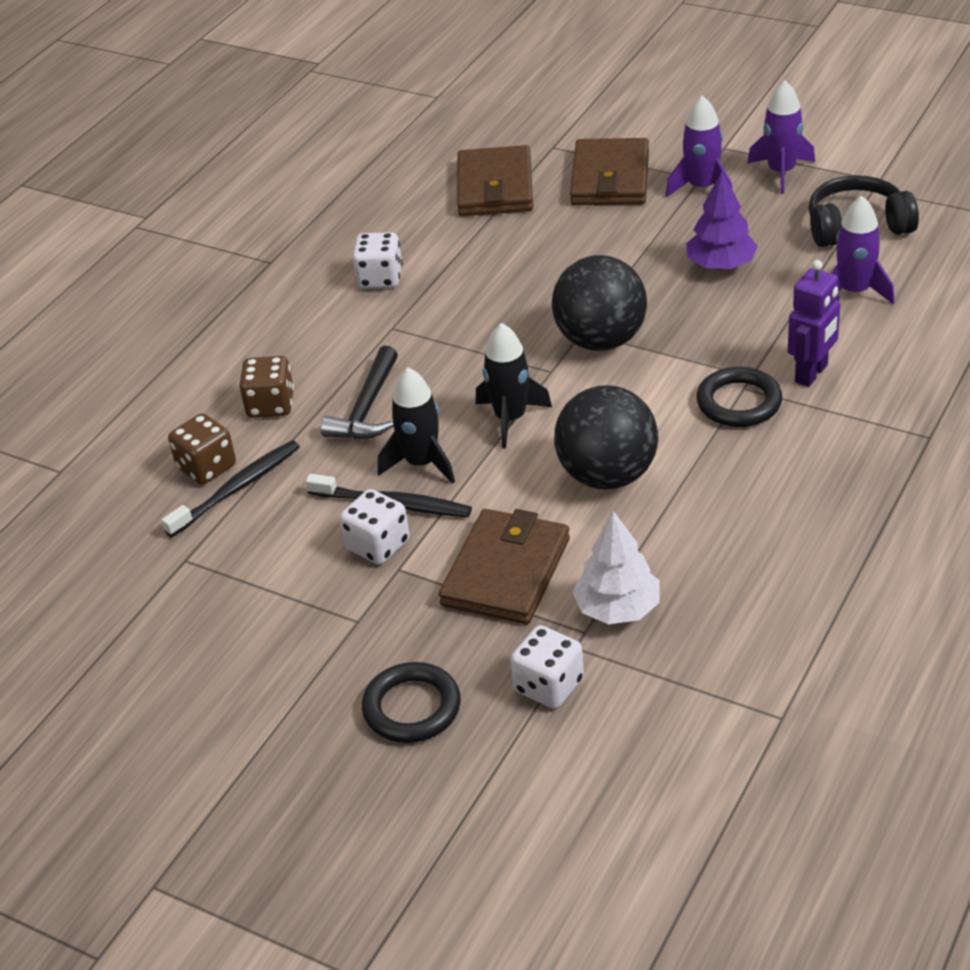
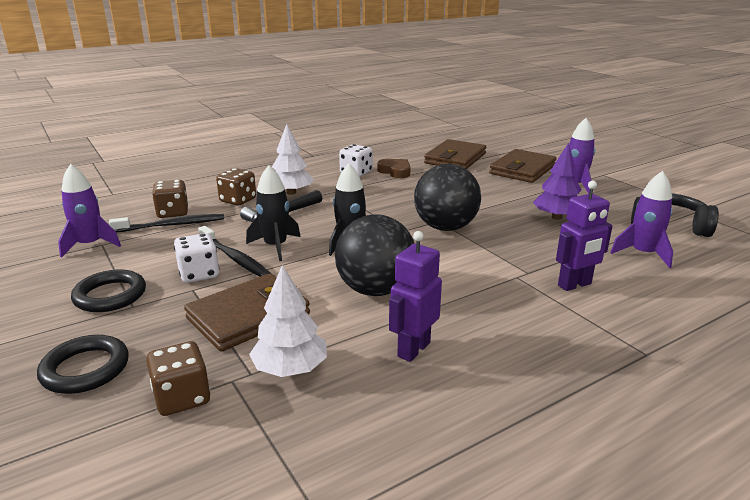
camera: 25 degrees right, 15 degrees down
(330, 358) = (291, 192): none -> white tree
(434, 252) = (395, 171): none -> brown heart
(549, 686) = (182, 398): white dice -> brown dice
(714, 532) = (413, 349): none -> purple robot
(739, 402) = (506, 283): black ring -> black ring (110, 295)
(781, 172) = (632, 191): purple rocket -> purple rocket (90, 245)

